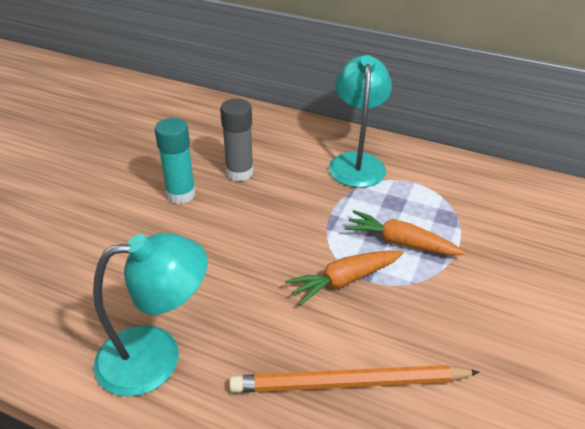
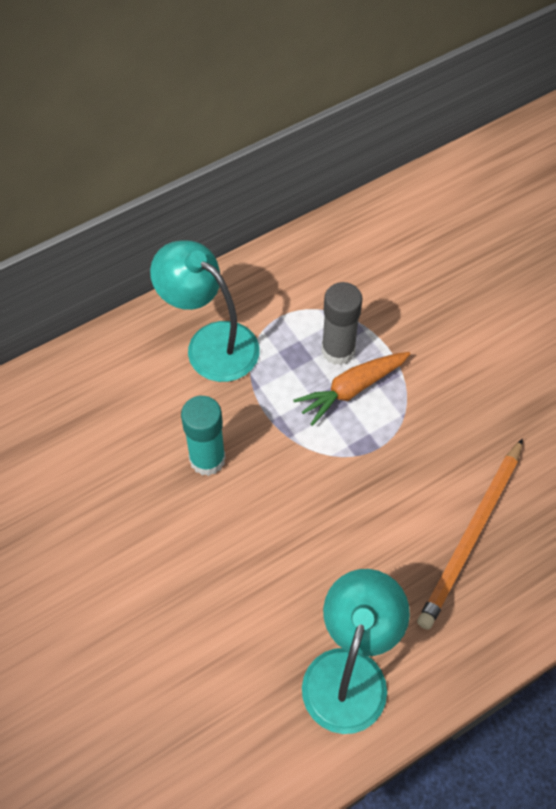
camera: 55 degrees left, 20 degrees up
(181, 194) = (134, 543): turquoise glue stick -> turquoise glue stick (207, 459)
(239, 173) = (140, 465): grey glue stick -> grey glue stick (338, 350)
(345, 280) = (365, 467): orange carrot -> none

